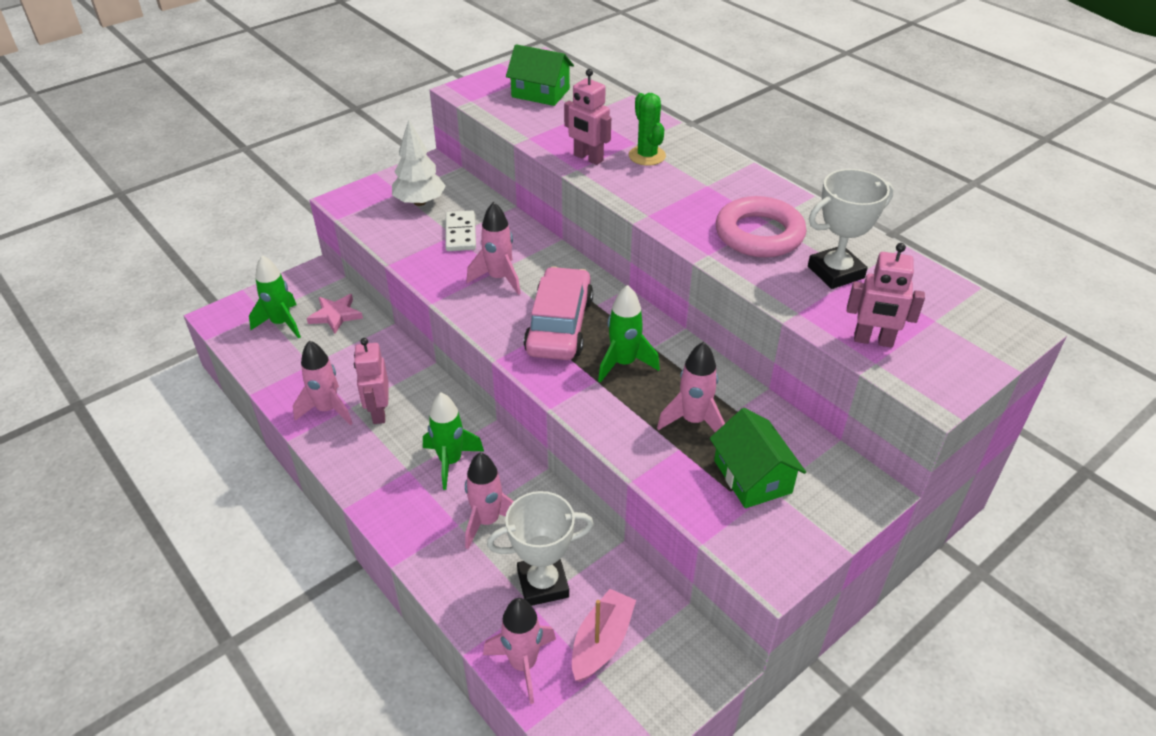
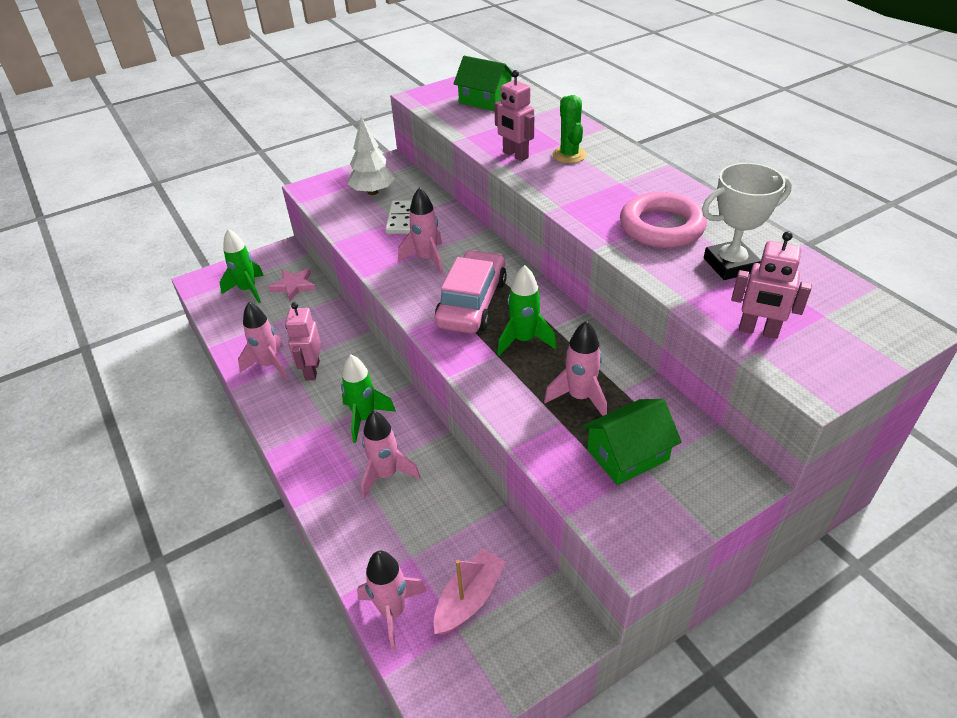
camera: 10 degrees right, 0 degrees up
(543, 584) = (425, 537): white trophy -> none
(752, 476) = (627, 454): green house -> green house turned 75 degrees clockwise

